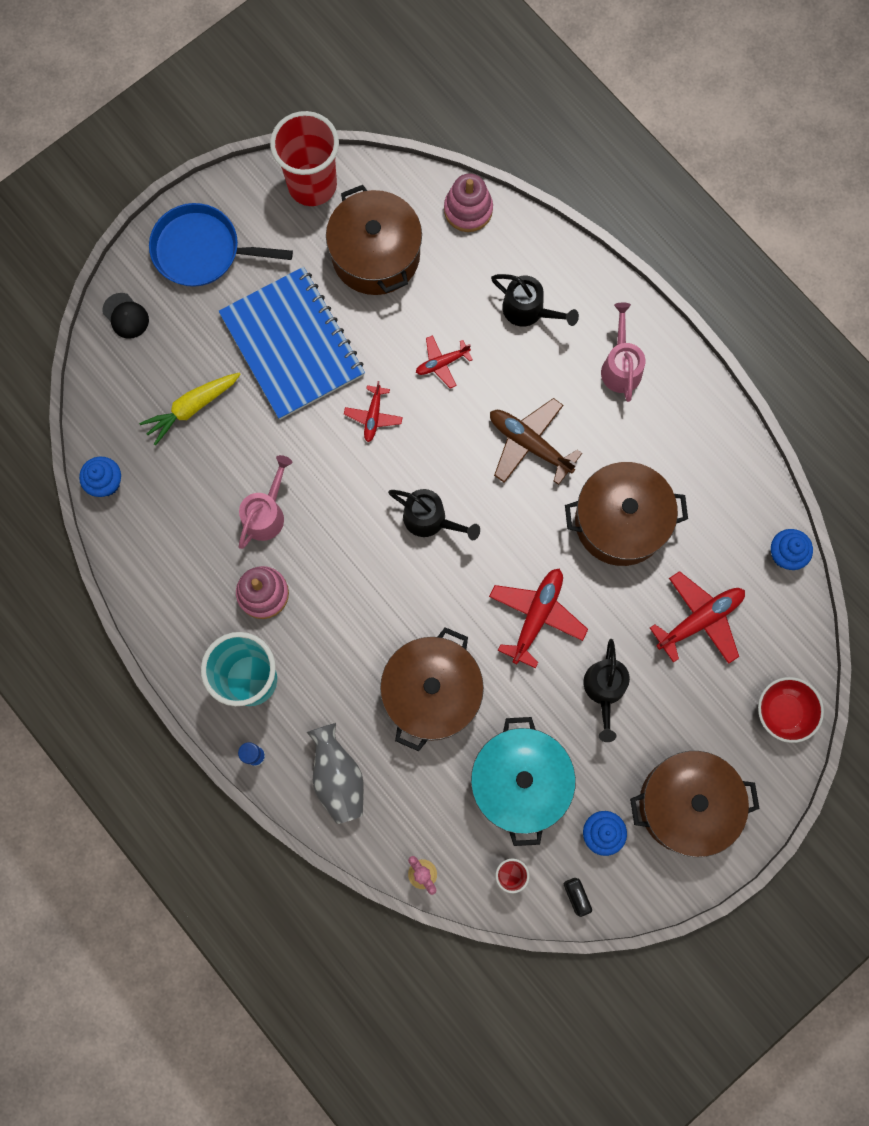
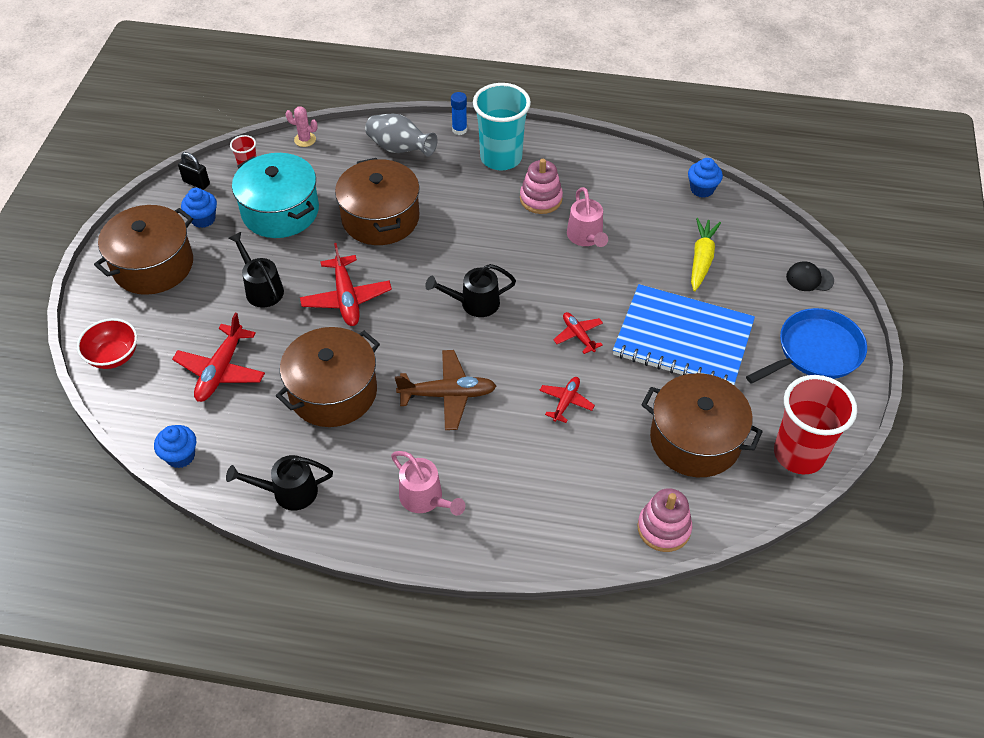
camera: 140 degrees right, 25 degrees down
(529, 311) = (537, 486): black watering can -> black watering can (288, 492)

